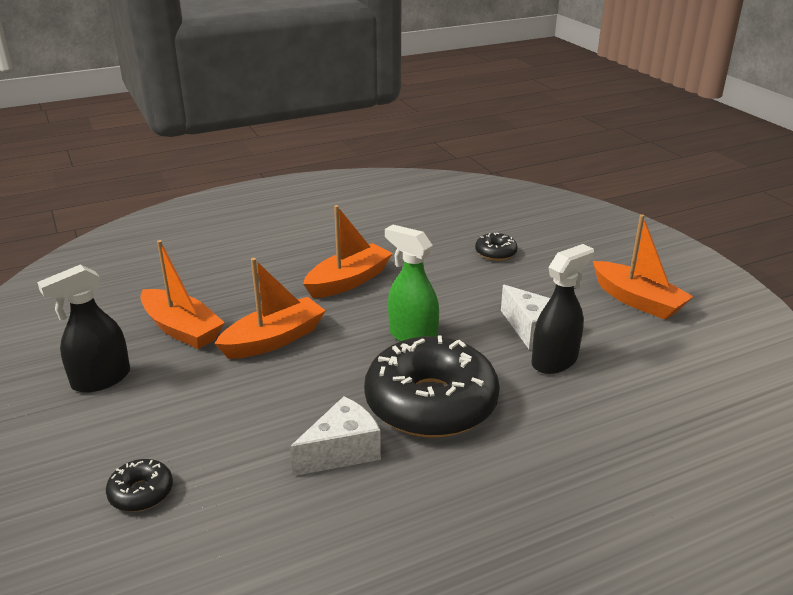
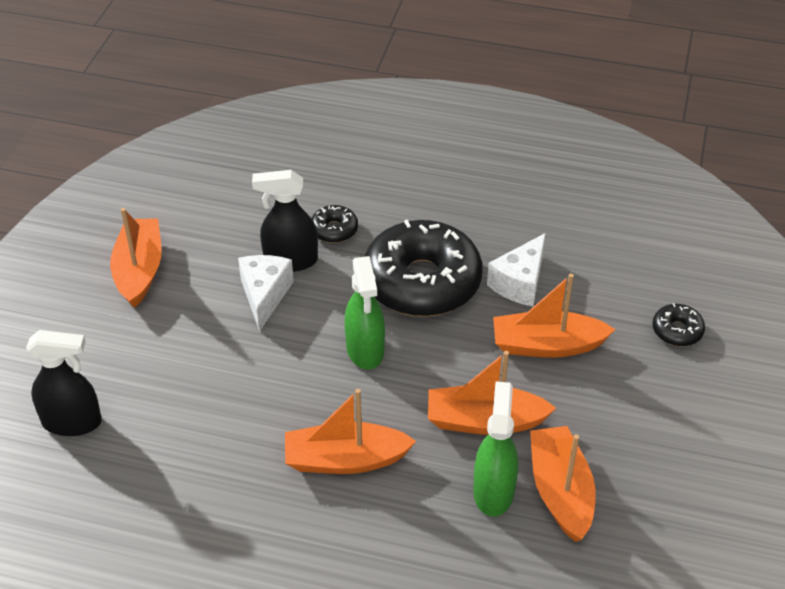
camera: 140 degrees left, 15 degrees up
(101, 379) = (667, 465): black spray bottle -> black spray bottle (72, 422)
(232, 309) = (493, 491): none -> green spray bottle
(268, 412) = (547, 345): none -> orange boat
(342, 451) = (520, 283): white cheese -> white cheese turned 60 degrees counterclockwise
(495, 253) = (158, 405): black donut -> black donut (334, 230)

